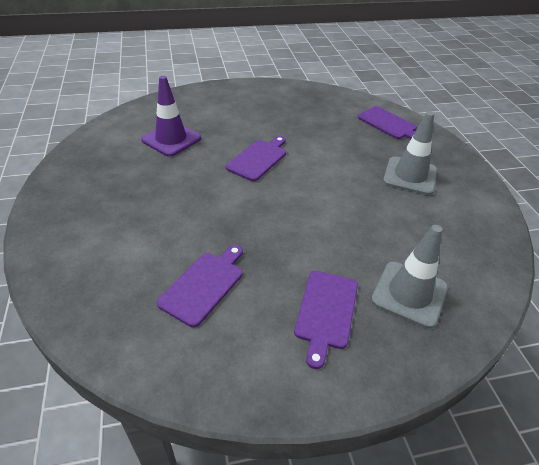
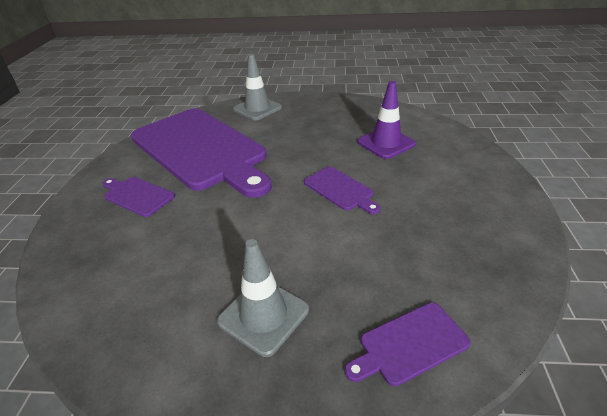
camera: 110 degrees right, 5 degrees down
(204, 285) = (201, 149): purple cutting board -> purple cutting board, size x2.48
(409, 294) = (111, 245): grey traffic cone -> grey traffic cone (257, 108)

